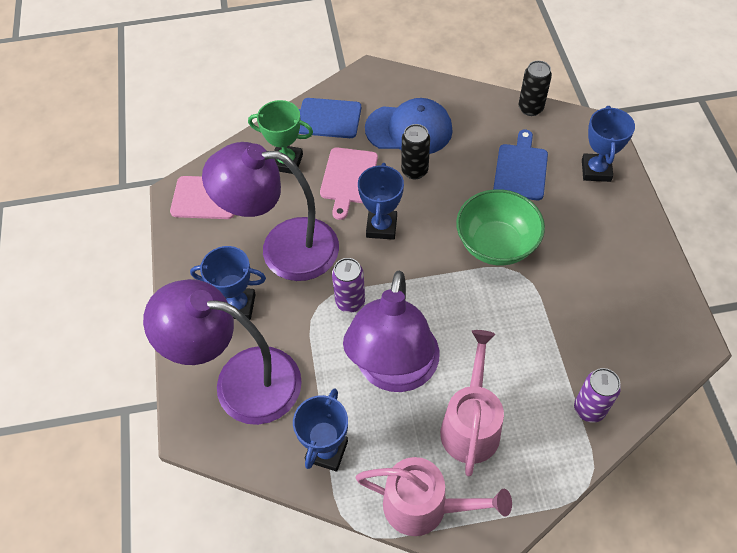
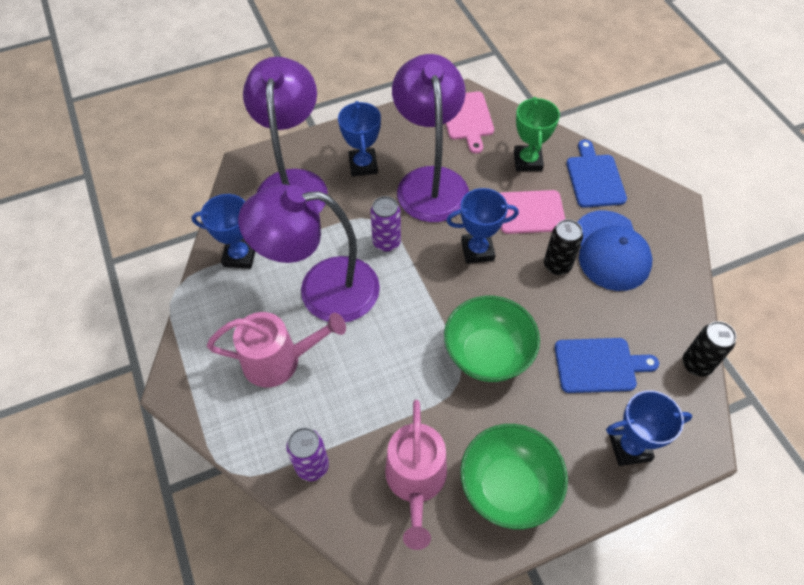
camera: 75 degrees right, 0 degrees up
(425, 506) = (198, 336): pink watering can -> pink watering can (416, 482)
(622, 259) = (508, 487): none -> green bowl

